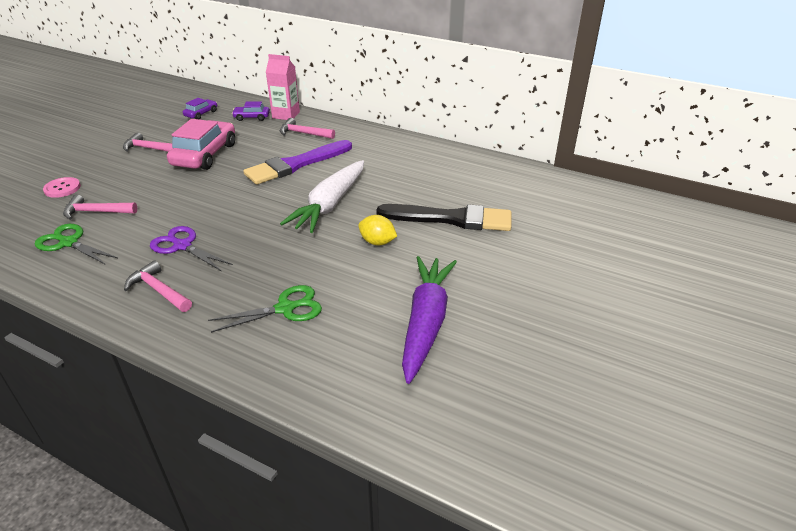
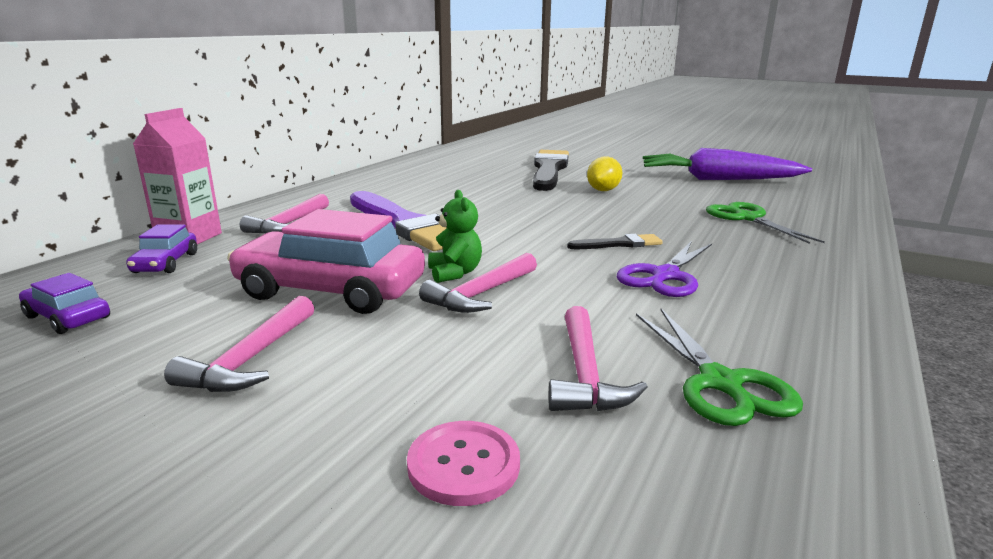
camera: 90 degrees left, 15 degrees down
(68, 243) = (721, 383): green scissors -> green scissors turned 45 degrees counterclockwise
(159, 290) = (781, 278): pink hammer -> pink hammer (481, 294)
(213, 182) = (454, 273): none -> green teddy bear
(241, 236) = (619, 244): none -> black brush
(330, 205) = (527, 207): white carrot -> none

